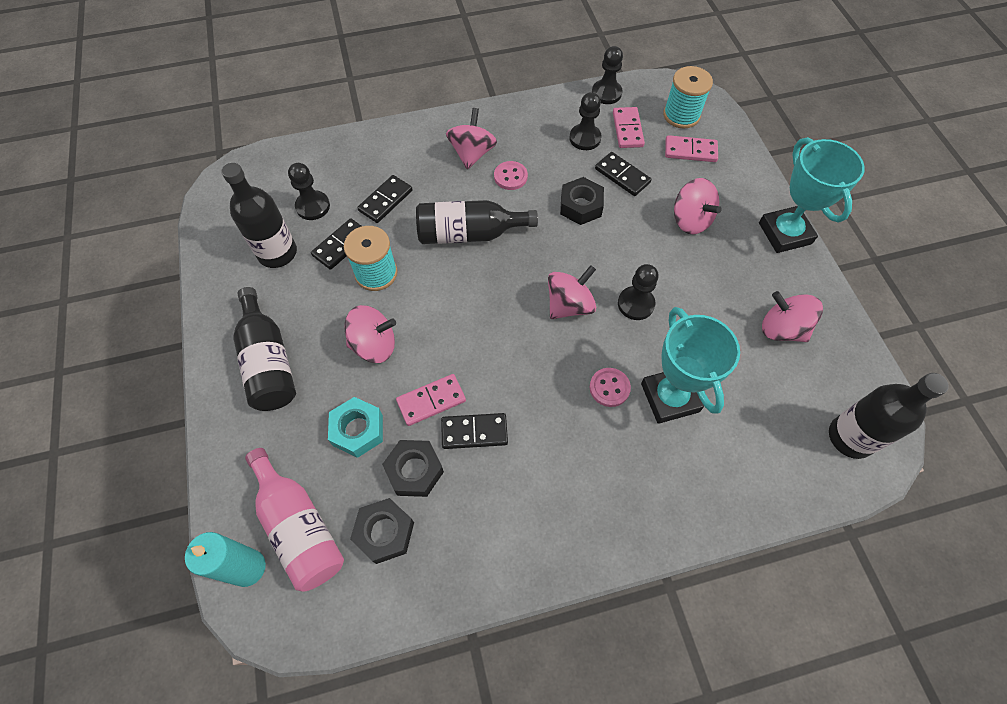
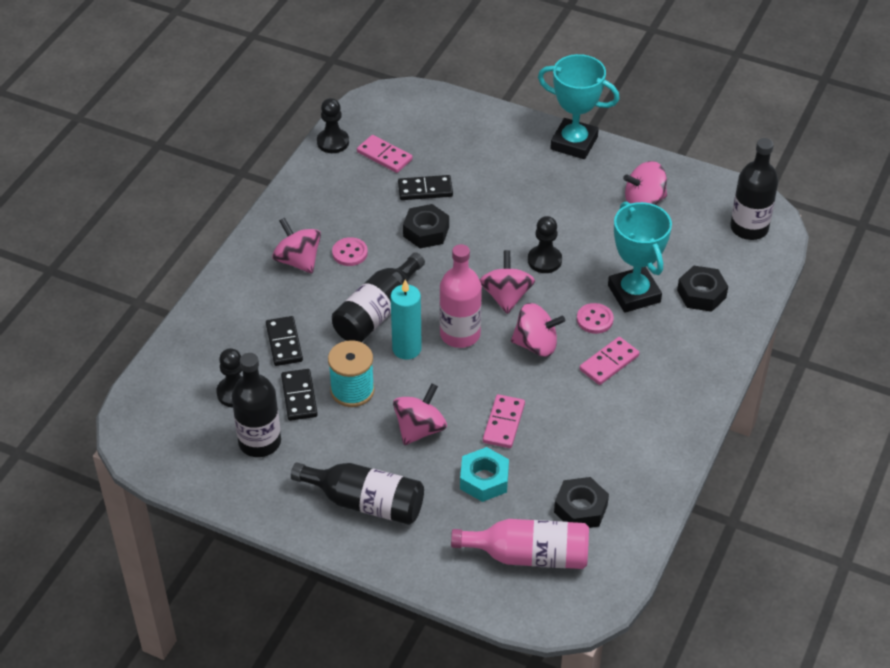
camera: 50 degrees left, 15 degrees down
(248, 568) = (532, 602): turquoise candle -> turquoise candle (406, 349)
(414, 471) = (550, 465): black nut -> black nut (701, 294)
(474, 432) = (554, 414): black domino -> none
(498, 302) = (460, 334): none -> pink bottle
(585, 138) = (363, 185): black pawn -> none
(670, 397) = (634, 294): turquoise trophy -> turquoise trophy turned 45 degrees clockwise
(681, 115) = (407, 117): turquoise spool -> none
(690, 151) = (447, 137): pink domino -> pink domino (609, 363)
(690, 220) = (507, 182): pink spinning top -> pink spinning top (536, 345)

